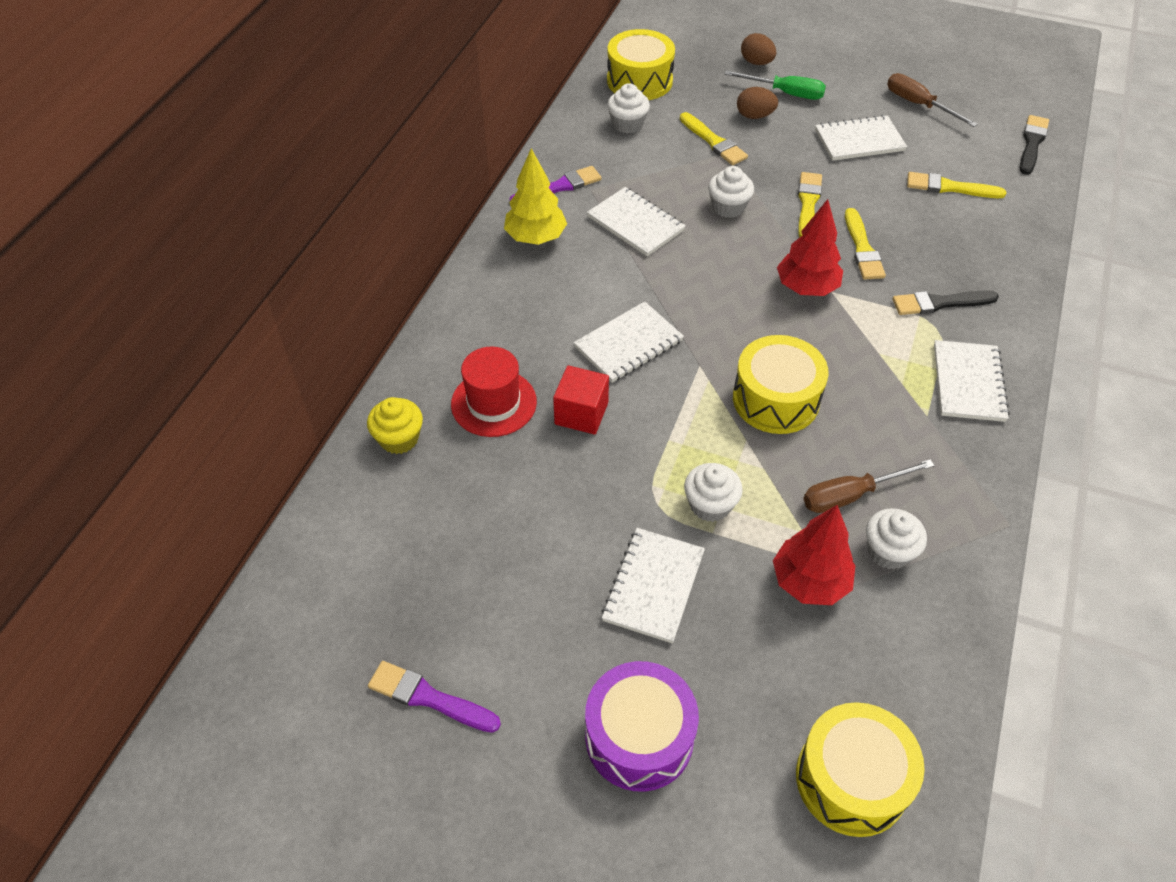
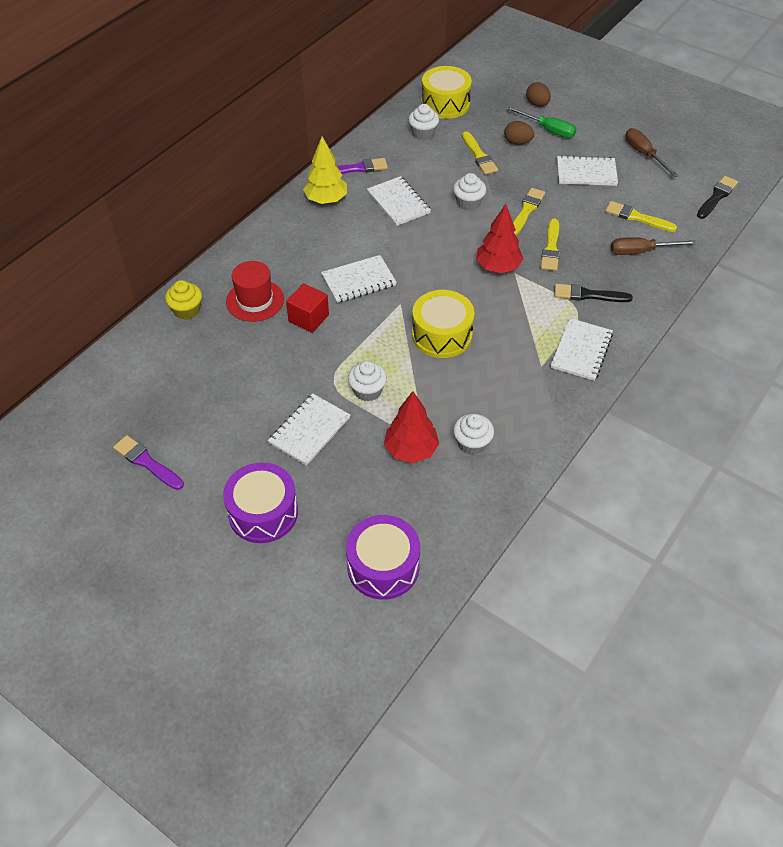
camera: 15 degrees right, 0 degrees up
(851, 495) = (464, 404): brown screwdriver -> brown screwdriver (641, 251)
(851, 779) = (383, 566): yellow drum -> purple drum

